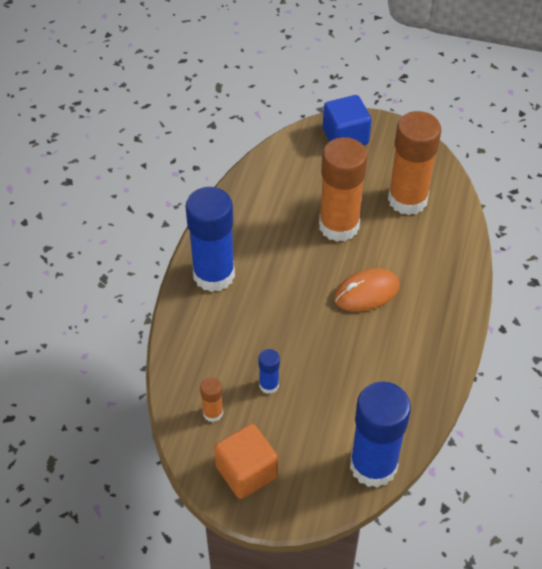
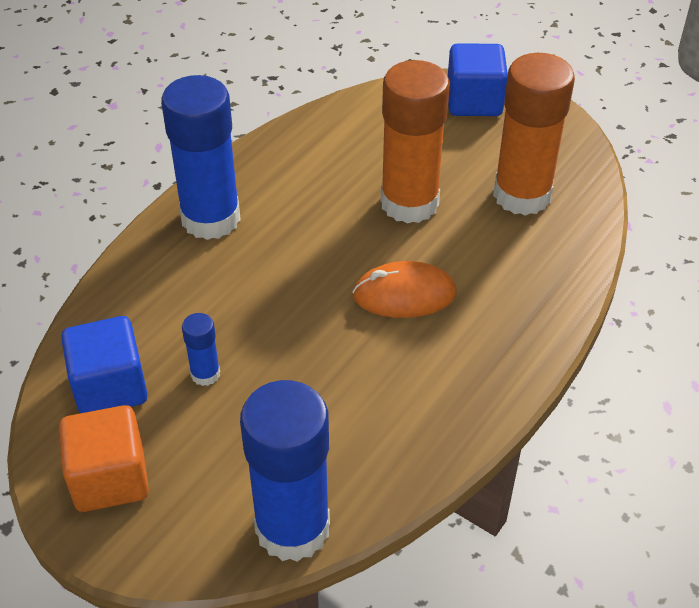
camera: 20 degrees right, 5 degrees down
(213, 413) = (110, 387): orange glue stick -> blue cube

